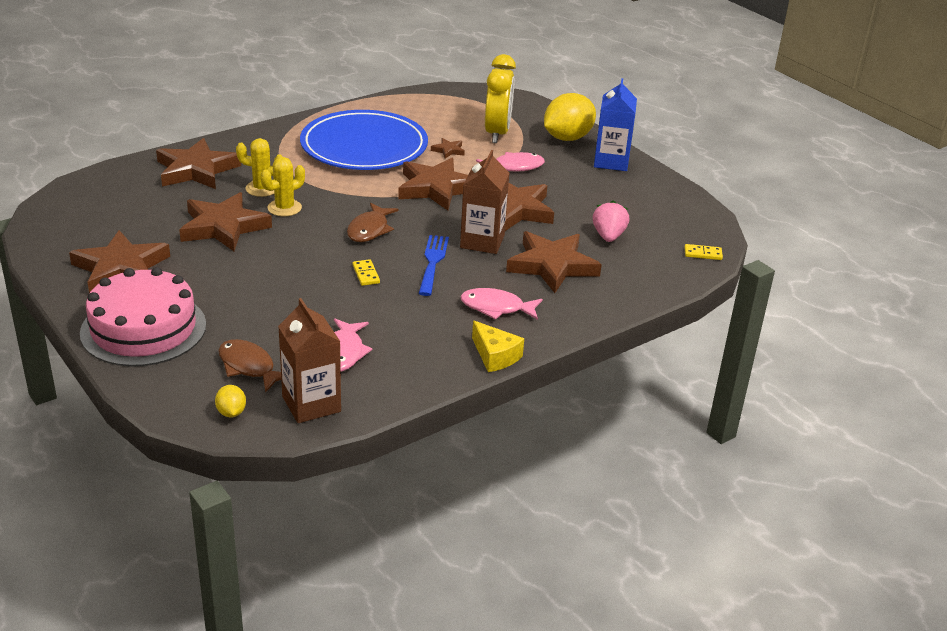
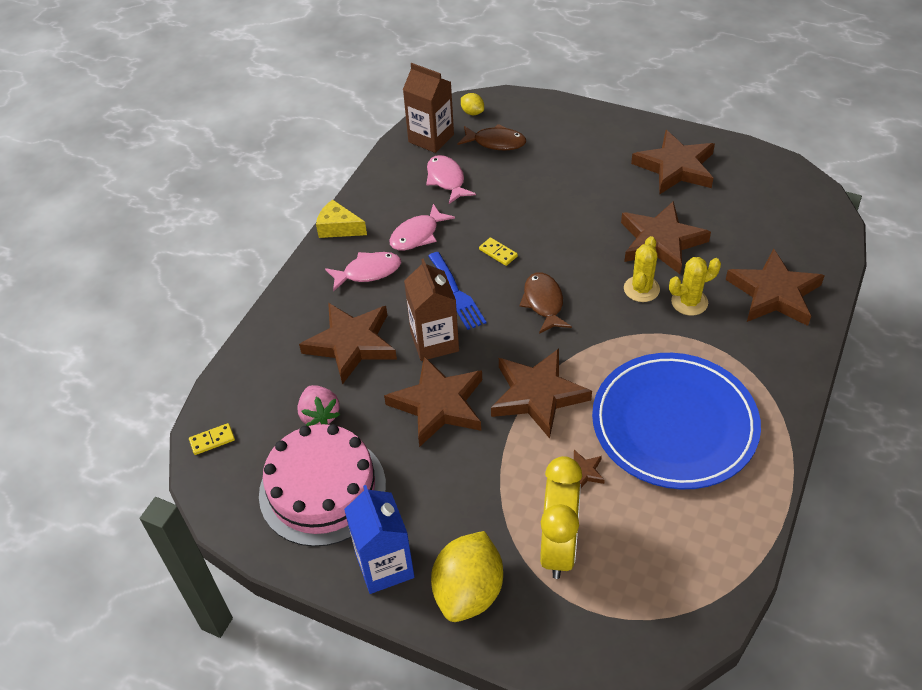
camera: 155 degrees right, 15 degrees up
(143, 328) = (594, 134): pink cake -> pink cake (322, 489)
(497, 133) = (559, 547): yellow clock -> yellow clock turned 150 degrees counterclockwise
(514, 167) = (488, 483): pink fish -> pink fish (417, 235)

